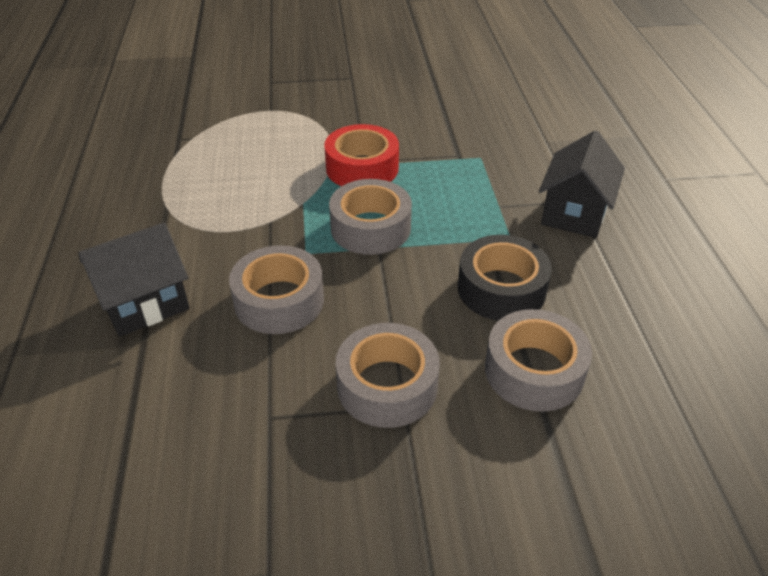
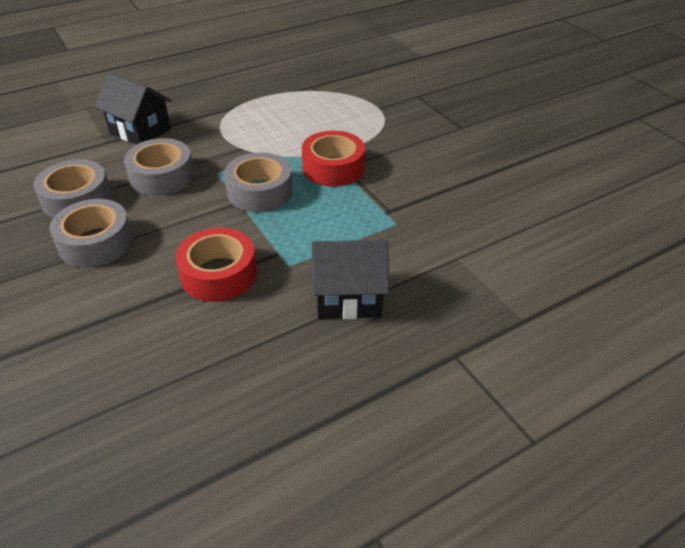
camera: 65 degrees right, 0 degrees up
(501, 289) = (218, 274): black tape -> red tape
(534, 371) = (130, 311): grey tape -> grey tape (77, 199)

